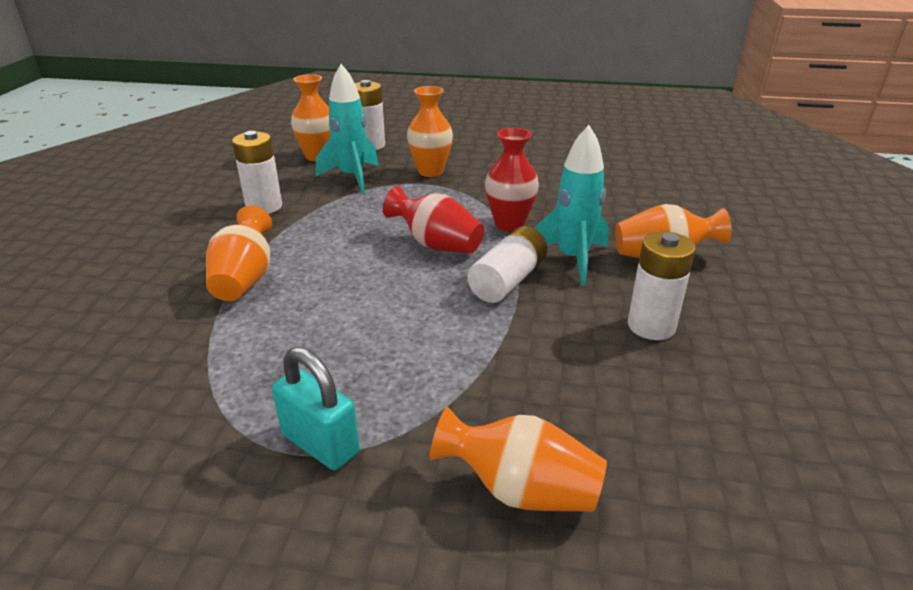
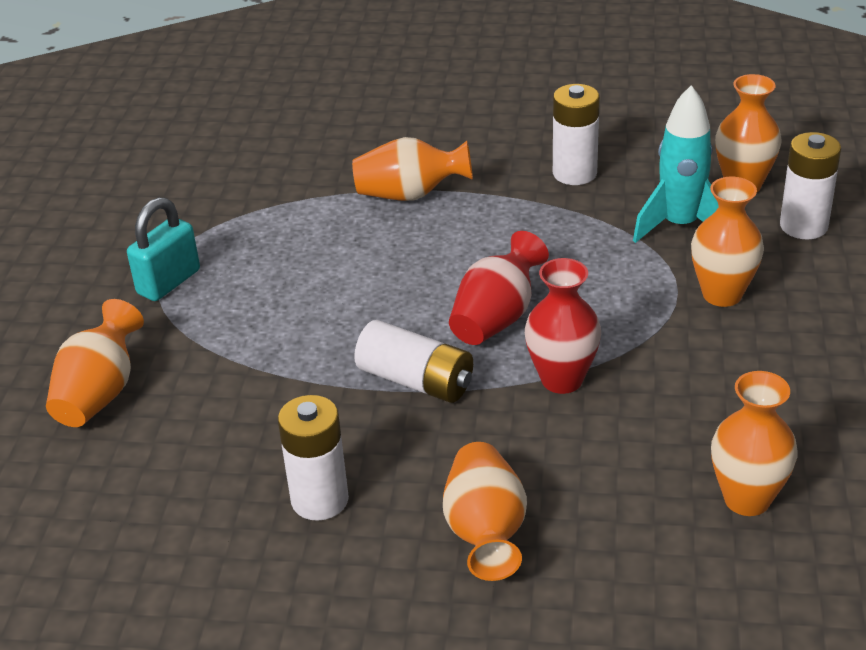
camera: 90 degrees right, 5 degrees up
(572, 259) = (471, 439): turquoise rocket -> none
(611, 180) = (747, 499): none -> orange vase

